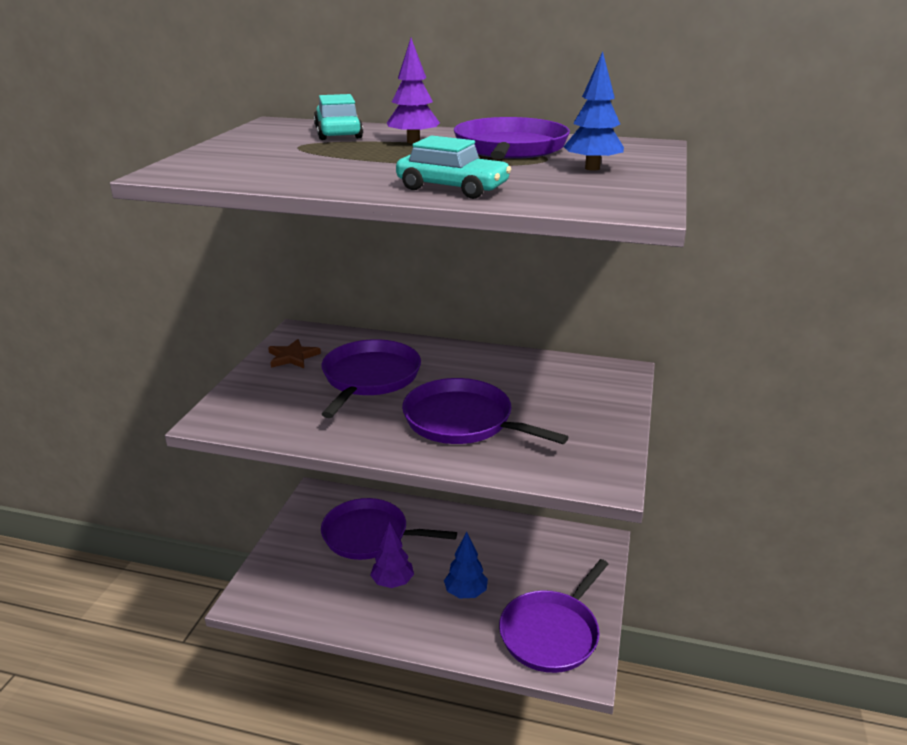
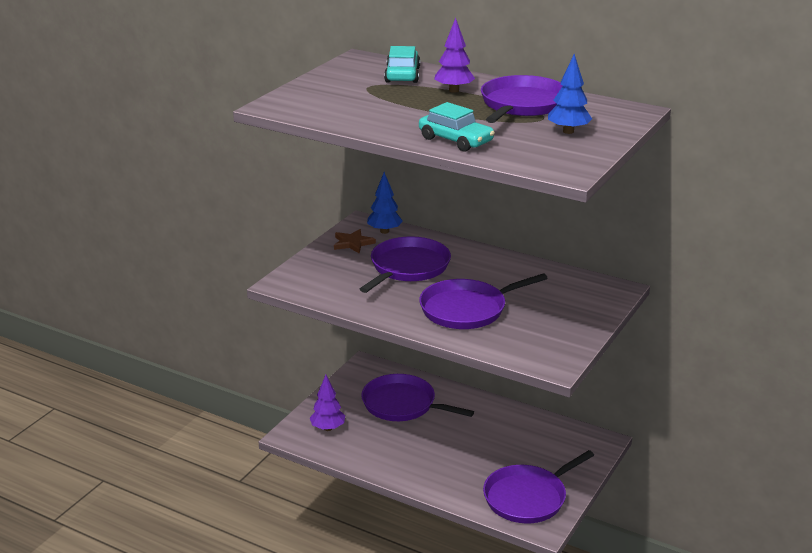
camera: 15 degrees right, 0 degrees up
(392, 582) = (411, 441): purple tree -> purple tree (327, 428)
(462, 421) = (467, 309): purple pan -> purple pan turned 75 degrees counterclockwise
(466, 593) = (468, 459): blue tree -> blue tree (384, 231)

